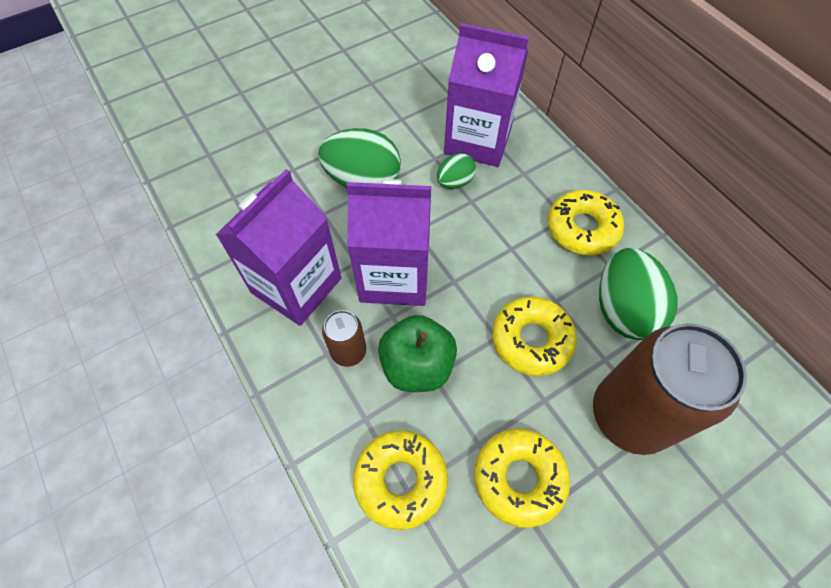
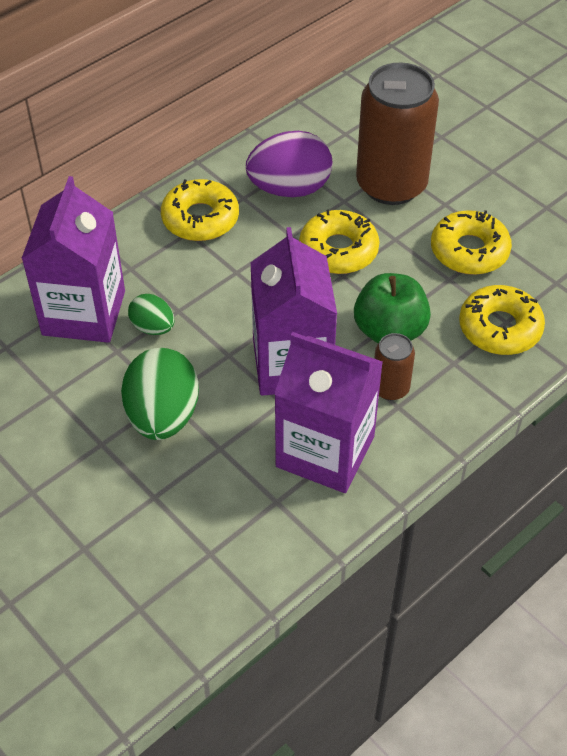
camera: 100 degrees left, 10 degrees down
(623, 310) = (289, 189): green egg -> purple egg

